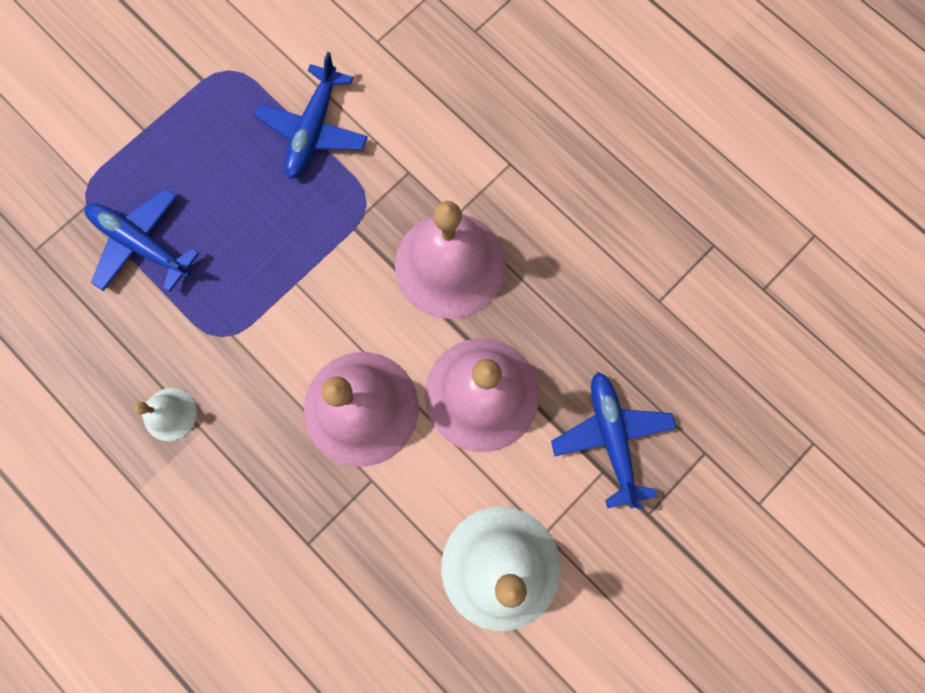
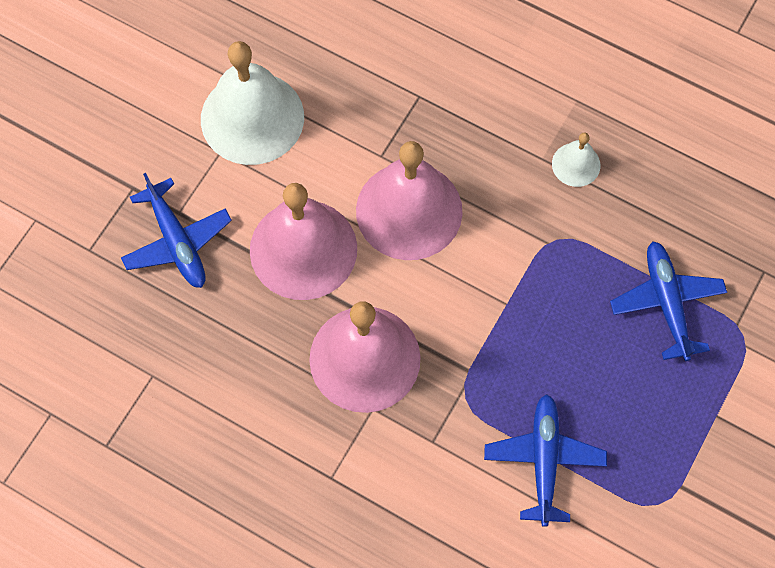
camera: 165 degrees right, 10 degrees down
(142, 244) = (666, 302): blue plane -> blue plane turned 120 degrees counterclockwise

